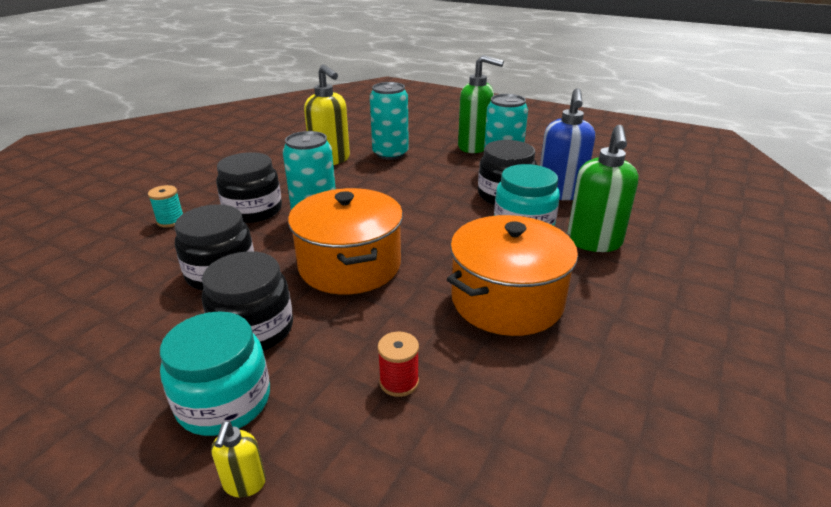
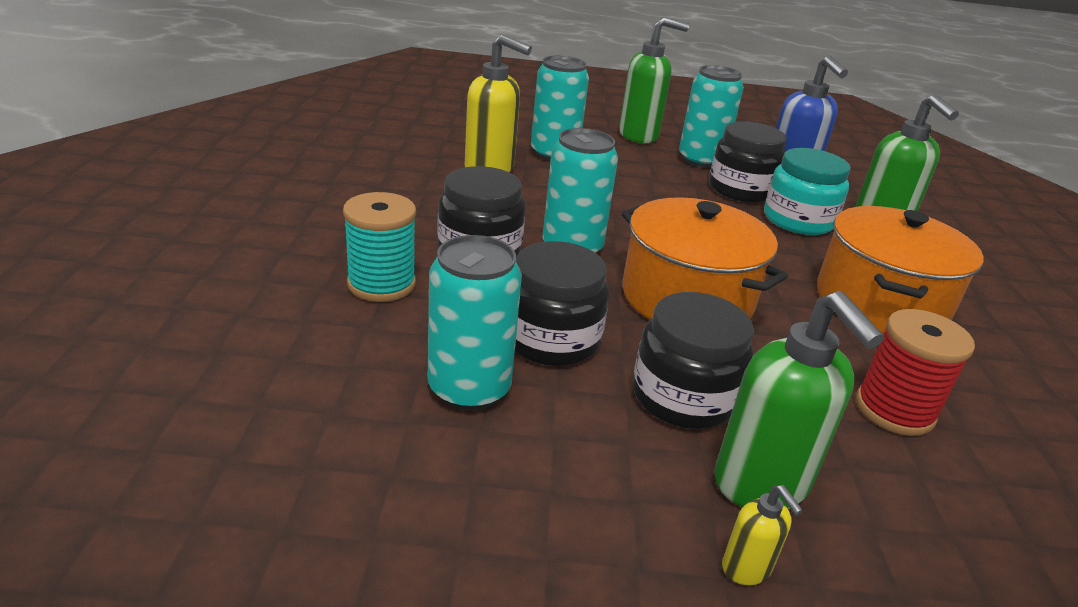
camera: 30 degrees left, 0 degrees up
(135, 291) = (469, 388): none -> turquoise can
(170, 221) = (381, 284): turquoise spool -> turquoise spool, size x1.66
(224, 401) = (762, 484): turquoise jar -> green soap dispenser
(244, 484) = (896, 559): yellow soap dispenser -> yellow soap dispenser (746, 569)
(399, 382) = (894, 410): red spool -> red spool, size x1.66

